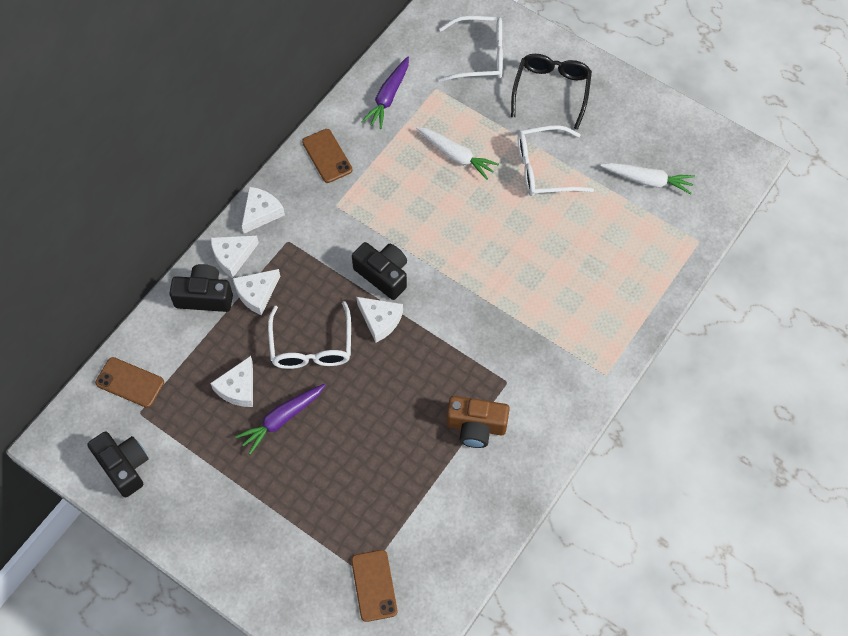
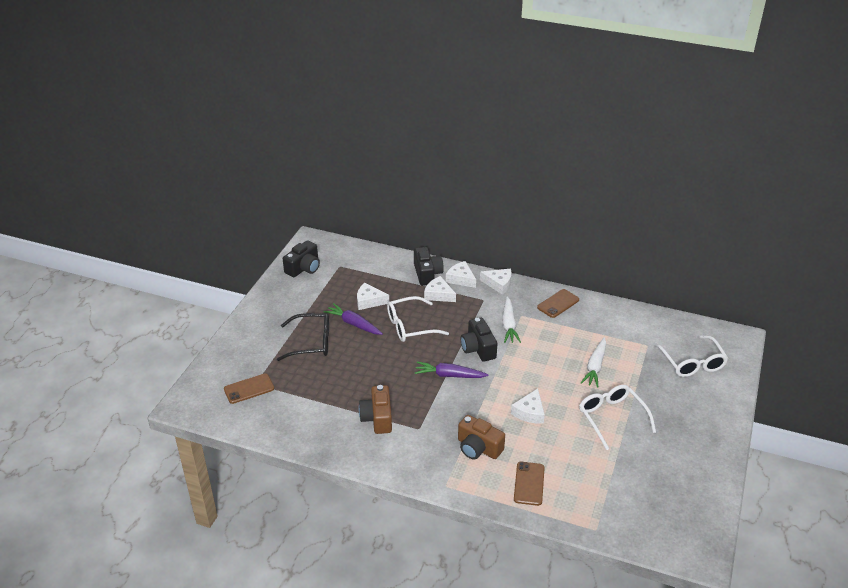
camera: 75 degrees right, 25 degrees down
(130, 382) = (358, 258): brown phone -> brown phone (529, 483)
(380, 320) = (442, 354): white cheese -> white cheese (530, 412)
(383, 274) = (478, 348): black camera -> black camera turned 135 degrees clockwise
(388, 97) = (624, 323): purple carrot -> purple carrot (449, 375)
(551, 90) = (687, 410): black glasses -> black glasses (312, 342)
(555, 323) = (478, 448): none -> brown camera
(647, 180) = (637, 485): white carrot -> white carrot (509, 325)

